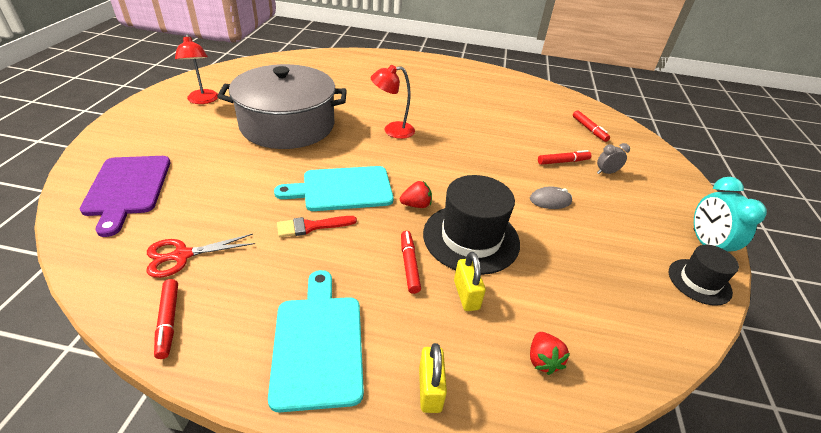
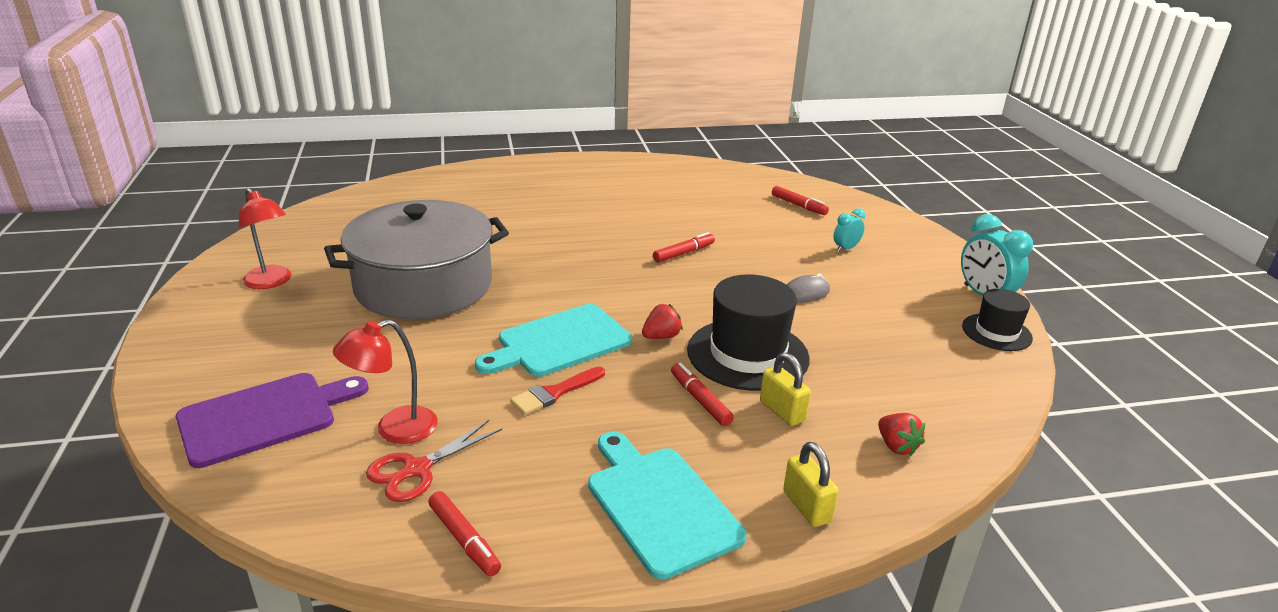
camera: 20 degrees left, 10 degrees down
(127, 188) = (264, 417): purple cutting board -> purple cutting board turned 90 degrees counterclockwise
(392, 130) = (569, 260): red lamp -> red lamp (394, 429)
(563, 161) = (792, 248): red marker -> red marker (683, 253)
(606, 172) = (845, 248): grey clock -> turquoise clock

